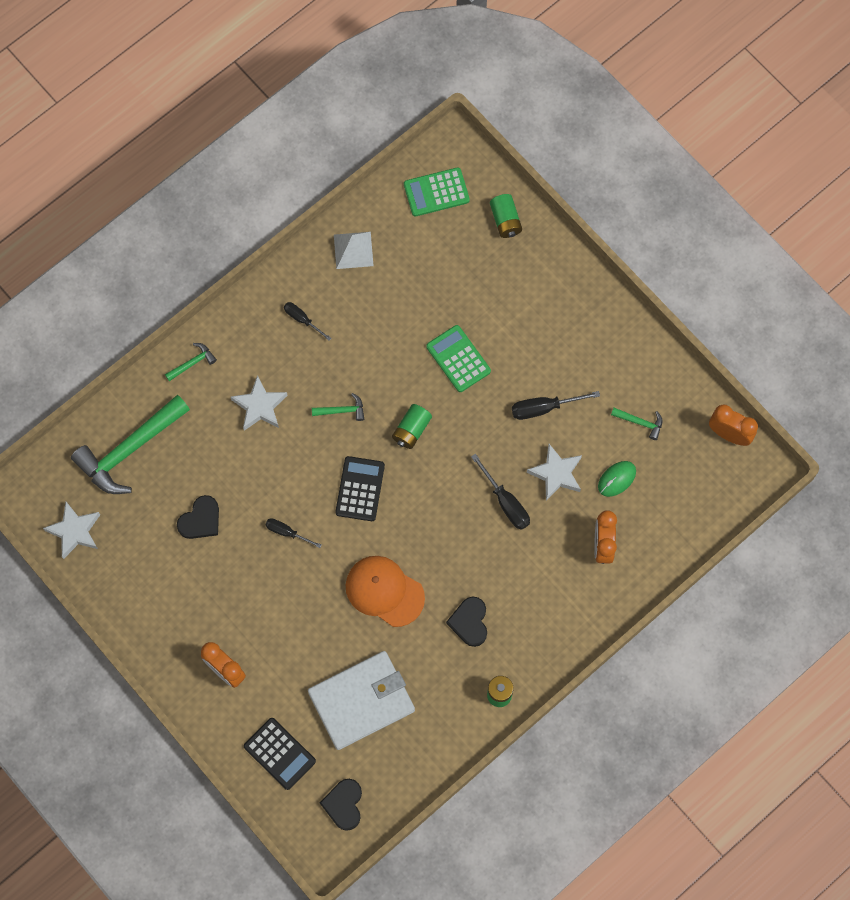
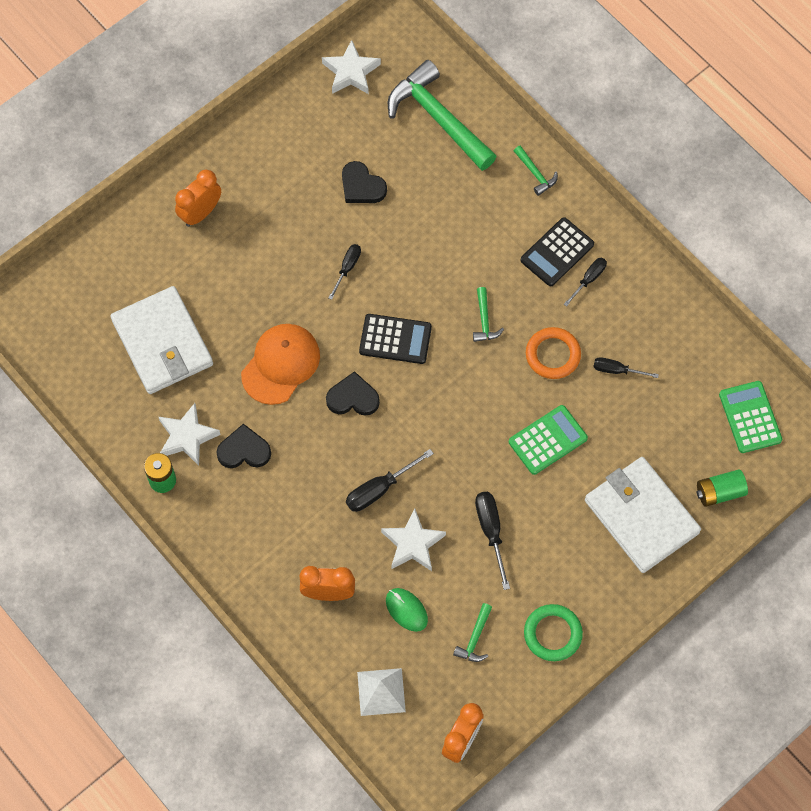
camera: 90 degrees right, 5 degrees down
(259, 406) = (488, 239): white star -> white star (187, 437)
(279, 753) = (111, 265): black calculator -> black calculator (557, 252)
(344, 804) = (55, 327): black heart -> black heart (353, 398)
(353, 250) = (674, 330): white pyramid -> white pyramid (381, 691)
(376, 352) = (553, 355): none -> orange ring
(391, 299) = (616, 370): none -> black screwdriver
(411, 430) = (463, 391): green battery -> none
(528, 284) = (641, 516): none -> white wallet
(634, 359) = (552, 634): none -> green ring

